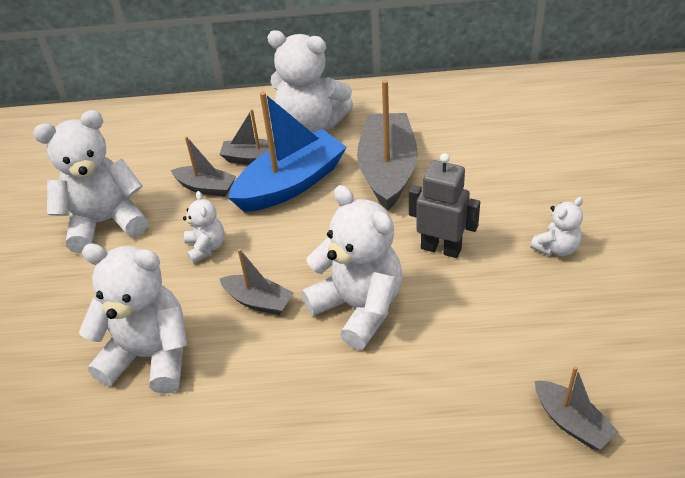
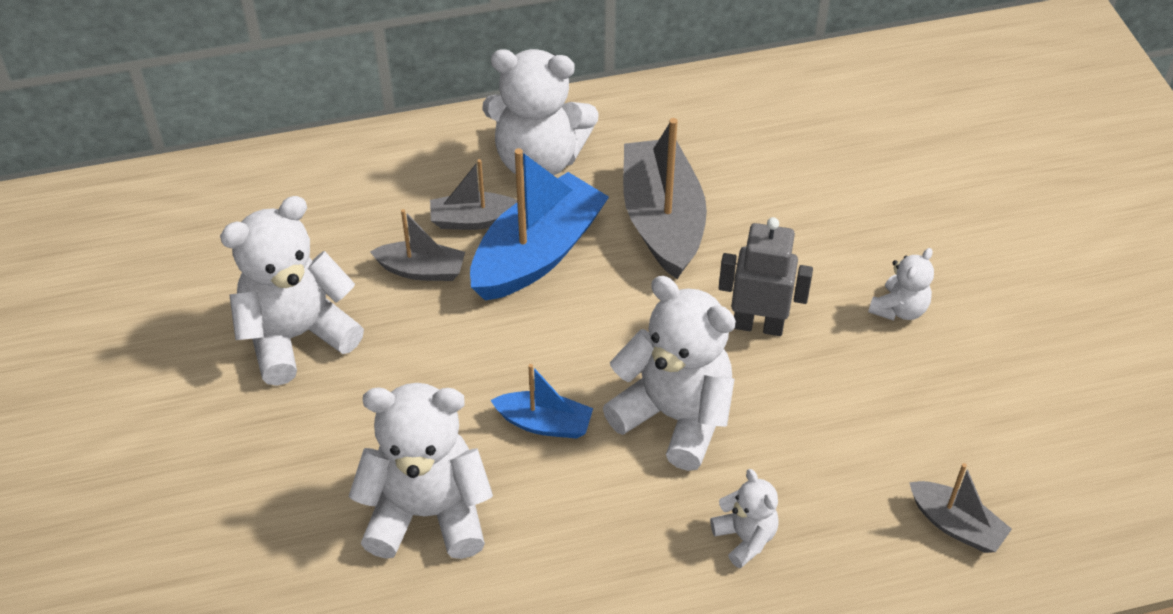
camera: 15 degrees left, 5 degrees up
(206, 247) = (451, 357): white teddy bear -> white teddy bear (745, 538)
(258, 301) = (544, 423): grey boat -> blue boat

